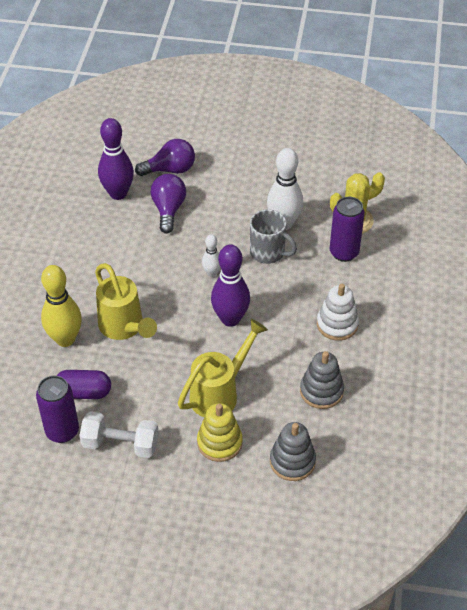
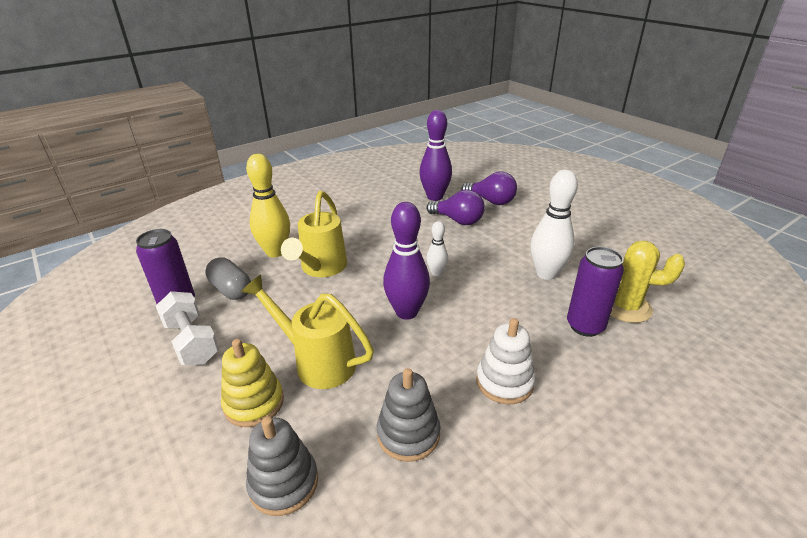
camera: 45 degrees right, 15 degrees down
(83, 392) = (231, 290): purple capsule -> grey capsule
(168, 210) = (458, 220): purple light bulb -> purple light bulb turned 75 degrees clockwise
(220, 393) = (316, 361): yellow watering can -> yellow watering can turned 150 degrees counterclockwise
(268, 252) = (505, 285): grey mug -> none

